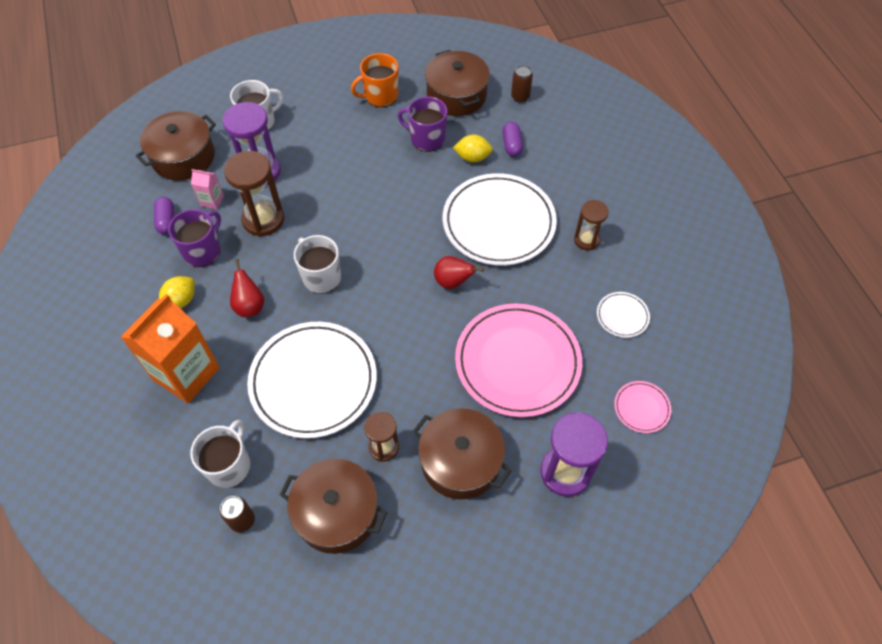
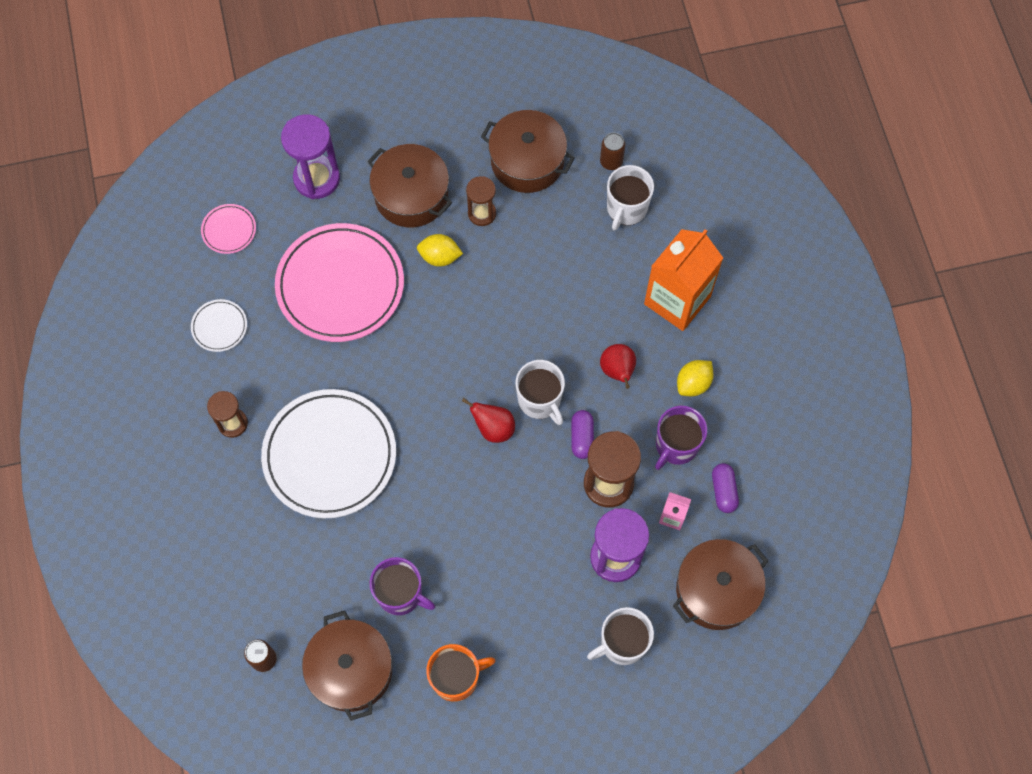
camera: 175 degrees left, 10 degrees up
(313, 381) = (548, 282): white plate -> none
(453, 282) = (394, 382): red pear -> red pear (493, 428)
(472, 157) = (345, 557): yellow lemon -> yellow lemon (440, 257)
(511, 145) = (292, 573): purple capsule -> purple capsule (582, 437)

